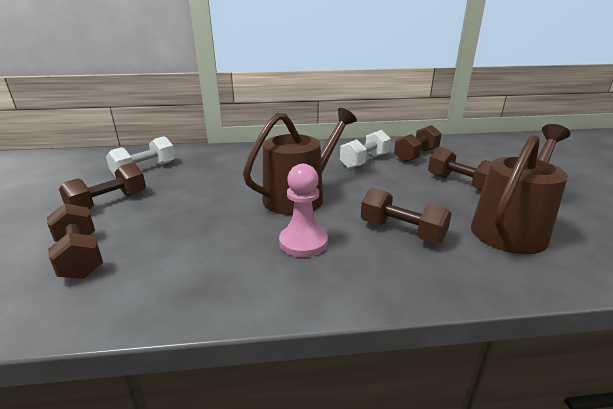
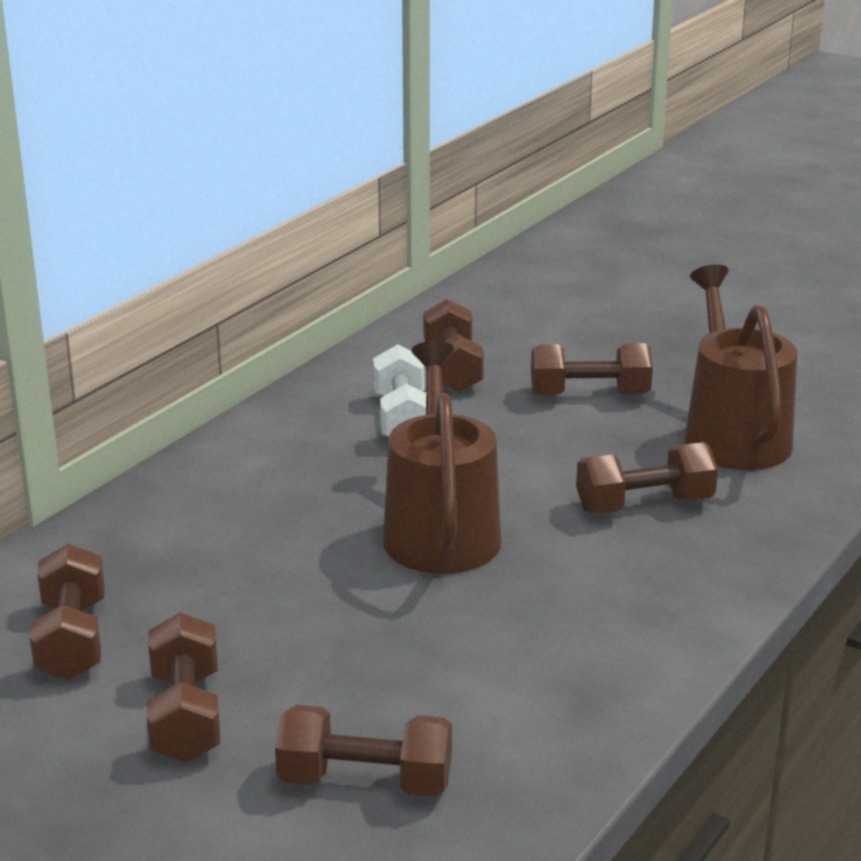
camera: 50 degrees left, 0 degrees up
(145, 170) = (72, 640): white dumbbell -> brown dumbbell
(303, 242) = (575, 585): pink pawn -> none

